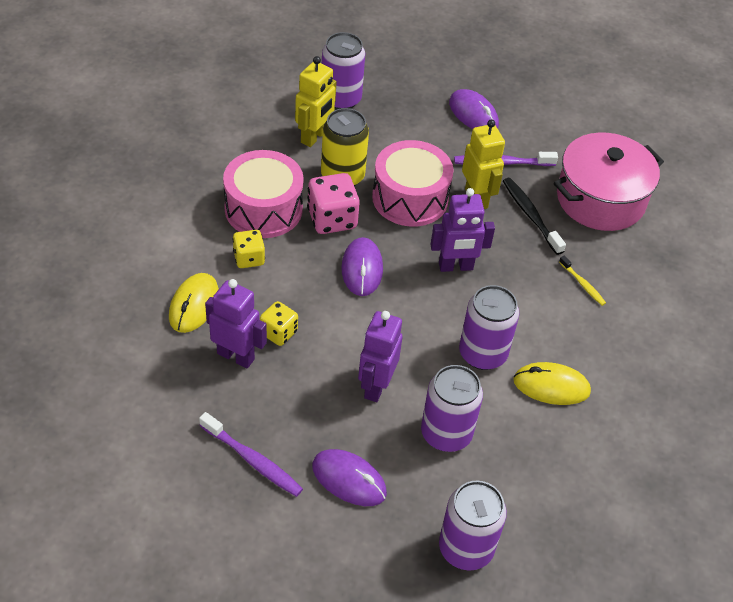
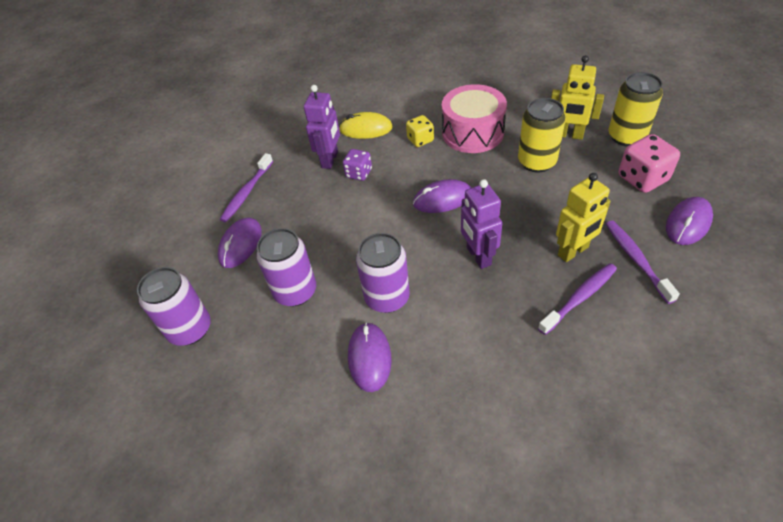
camera: 85 degrees right, 0 degrees up
(278, 333) = (359, 173): yellow dice -> purple dice
(332, 219) = (485, 169): pink dice -> pink dice (642, 178)
(340, 99) = (626, 137): purple can -> yellow can
(375, 386) = (328, 237): purple robot -> none
(410, 198) = (541, 207): pink drum -> none
(531, 216) = (579, 298): black toothbrush -> purple toothbrush
(551, 386) = (369, 358): yellow mouse -> purple mouse
(582, 284) = (511, 361): yellow toothbrush -> none
(600, 199) = (649, 356): pink pot -> none

